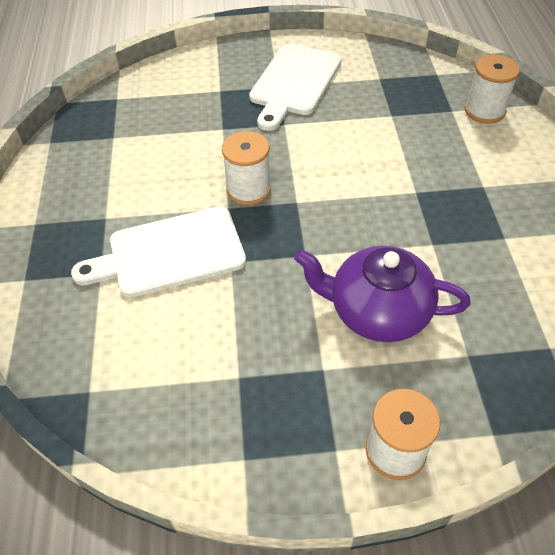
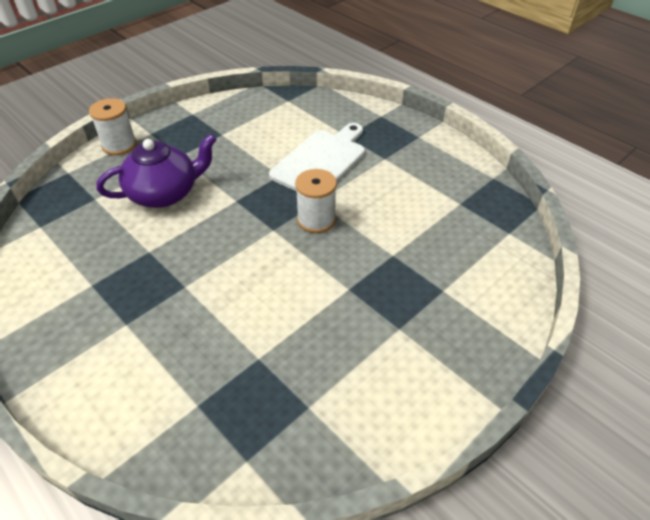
camera: 140 degrees right, 5 degrees down
(294, 83) = (388, 341): white cutting board -> none
(484, 111) = (159, 427): white spool -> none

